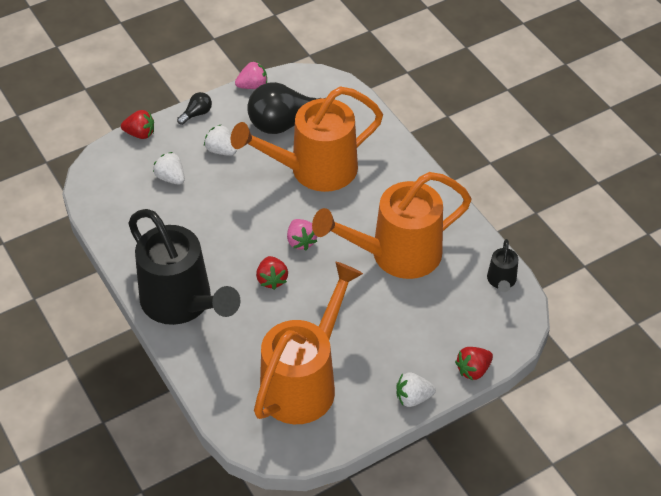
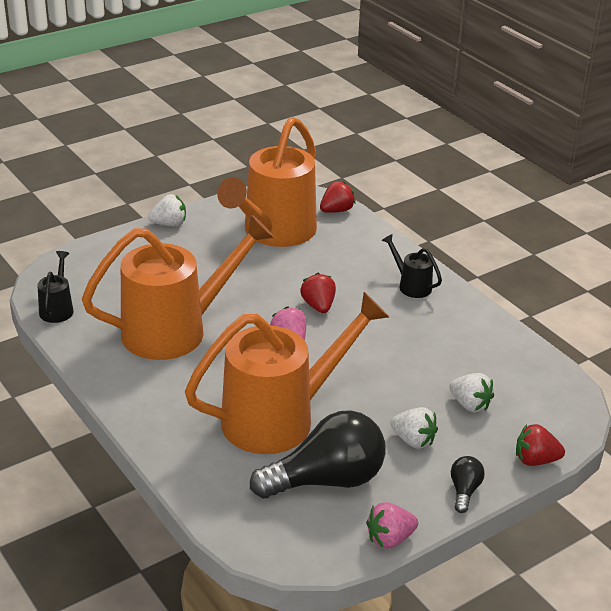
camera: 175 degrees right, 15 degrees down
(182, 304) = (411, 285): black watering can -> black watering can, size x0.42
(196, 114) = (464, 491): black light bulb -> black light bulb turned 150 degrees clockwise
(473, 370) = (107, 242): red strawberry -> red strawberry (336, 210)

